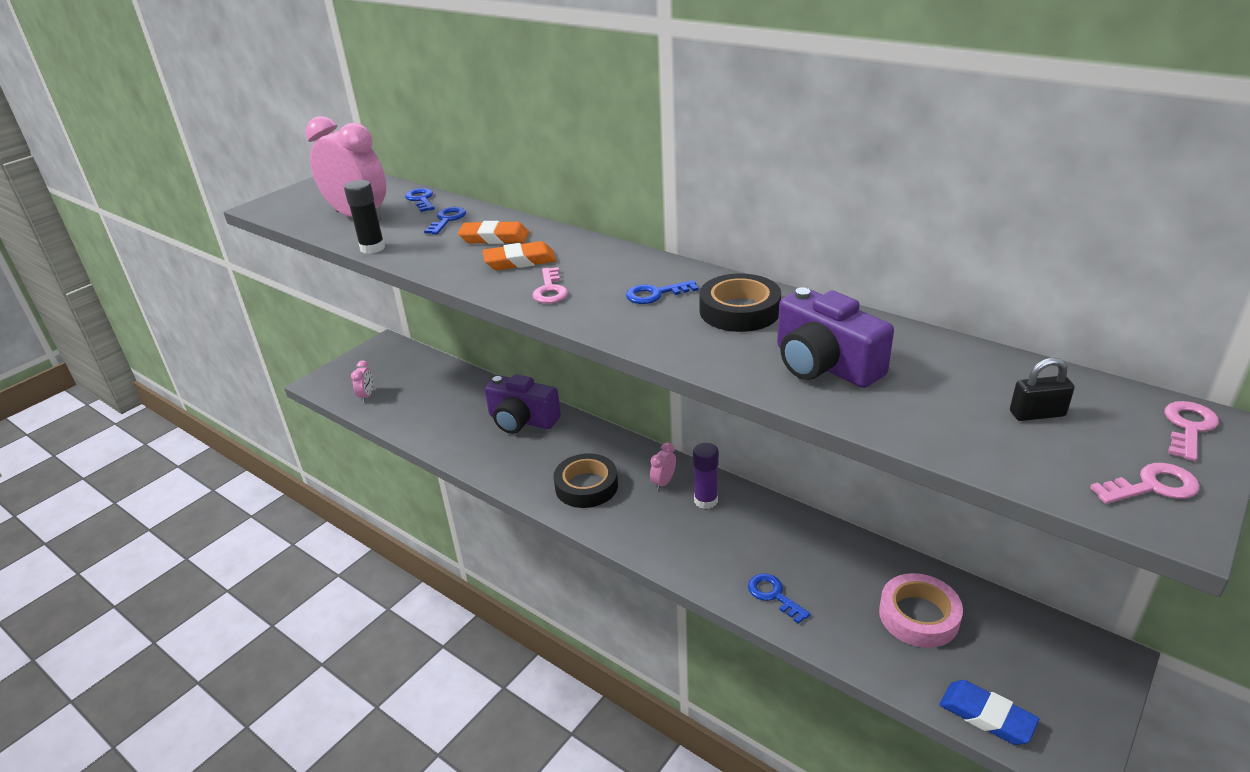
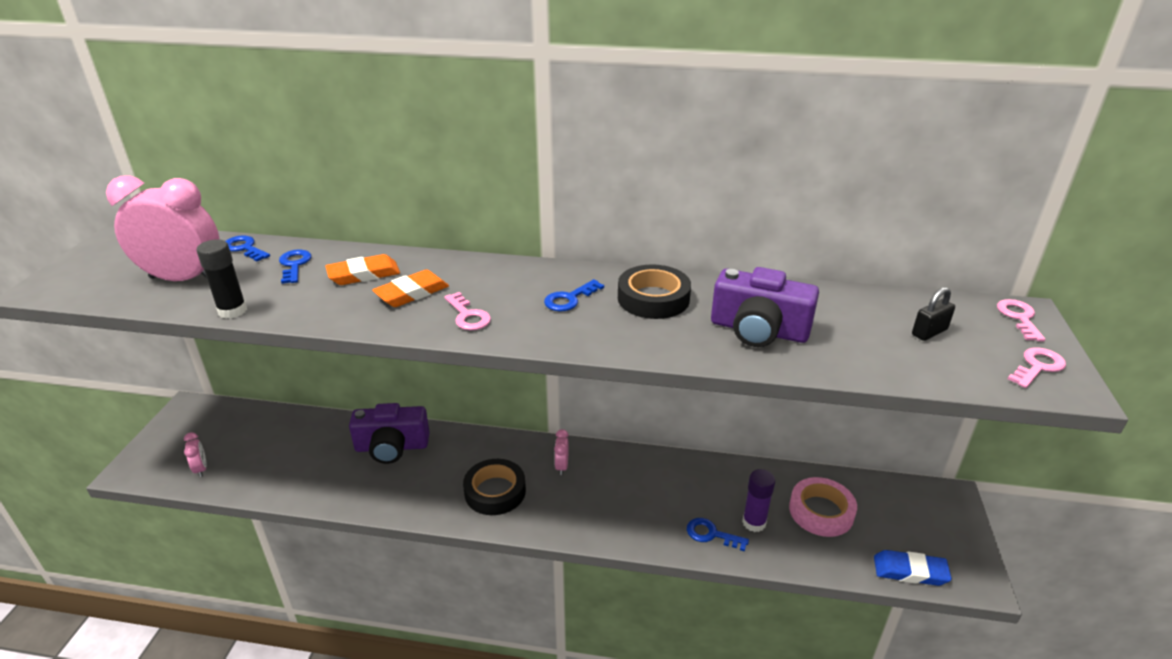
camera: 30 degrees left, 0 degrees up
(705, 500) = (607, 471): purple glue stick -> purple glue stick (754, 523)

